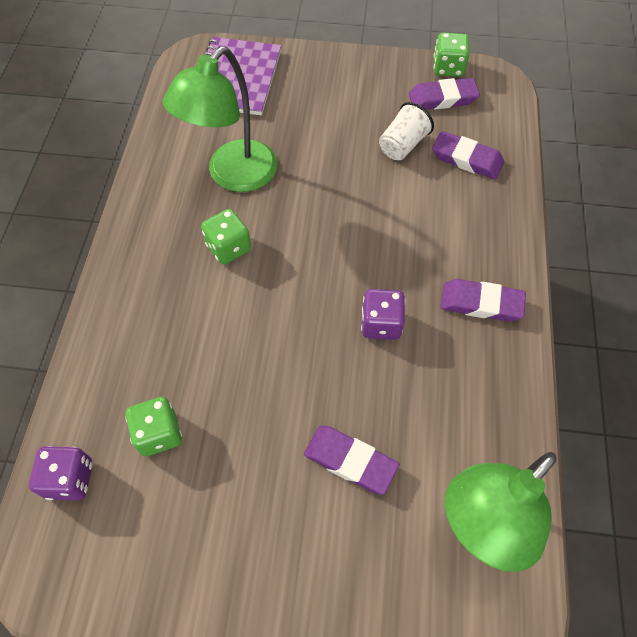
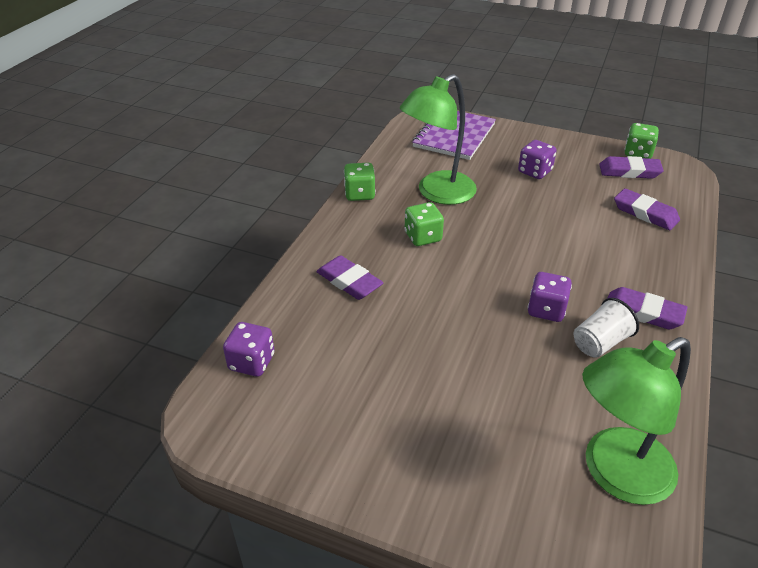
camera: 15 degrees right, 20 degrees down
(159, 433) = (333, 347): green dice -> green dice (359, 194)
(338, 119) = (534, 171): none -> purple dice
(350, 461) = (498, 400): purple eraser -> purple eraser (349, 281)
(402, 145) = (588, 196): white cup -> white cup (600, 342)

